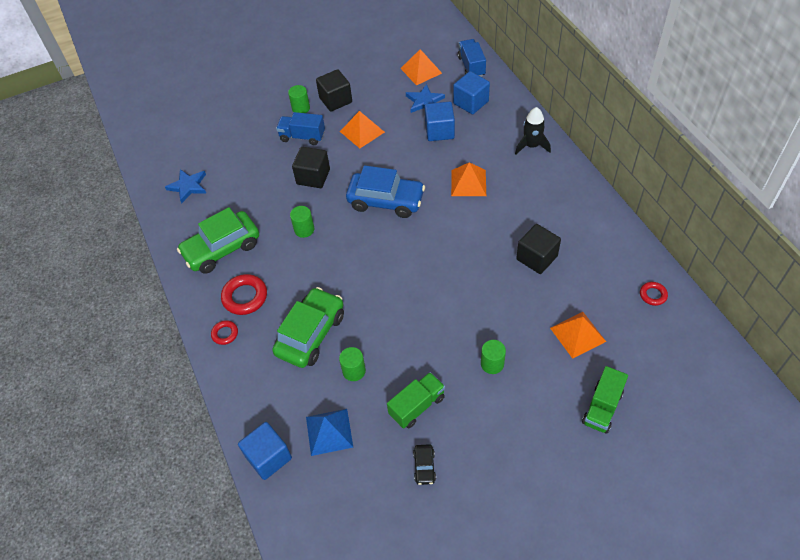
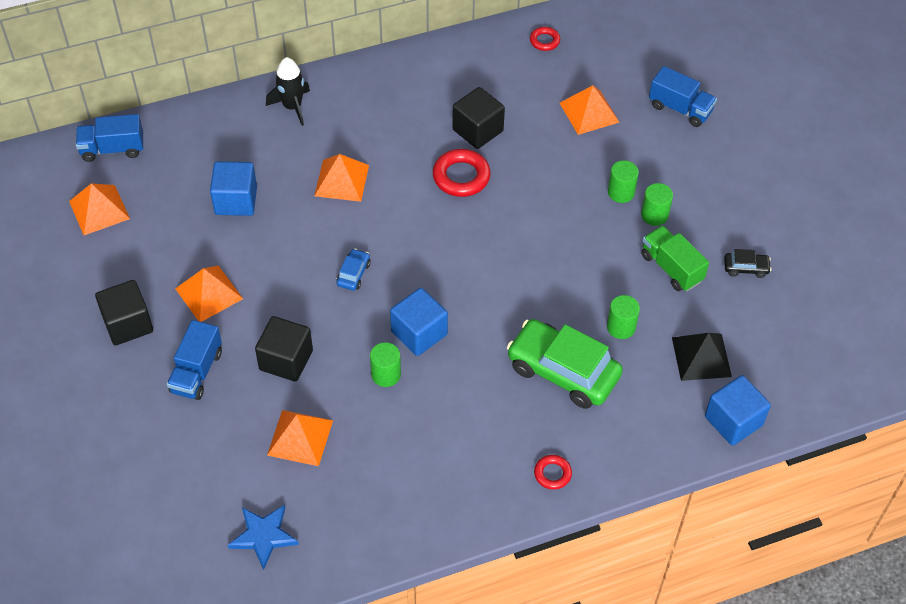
camera: 90 degrees left, 0 degrees up
(222, 249) = (402, 482): green car -> none
(245, 297) = (494, 450): red ring -> red ring (461, 177)
(255, 193) = (300, 437): none -> orange pyramid
(301, 108) = (131, 372): green cylinder -> green cylinder (654, 215)
(329, 431) = (701, 357): blue pyramid -> black pyramid
(386, 201) = (353, 274): blue car -> blue car, size x0.43
(424, 101) = (169, 212): blue star -> none
(471, 102) = (189, 159): blue cube -> blue cube (419, 333)
(602, 407) = (680, 109): green truck -> blue truck

